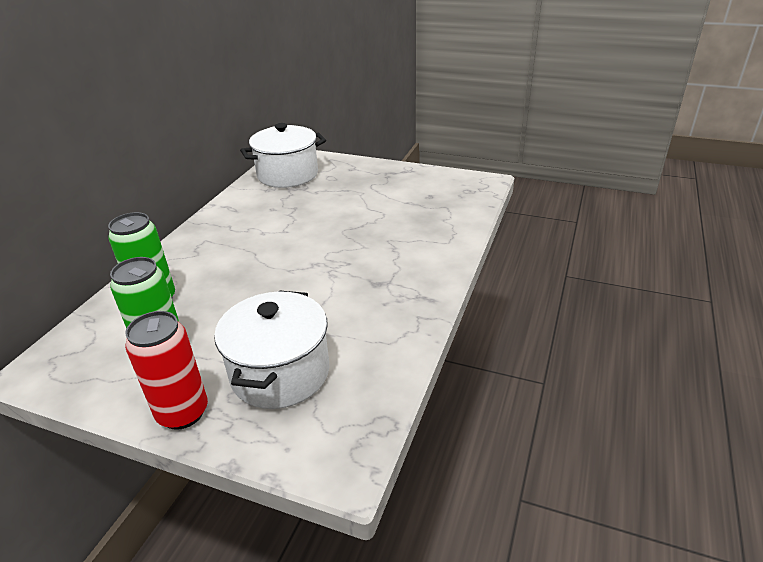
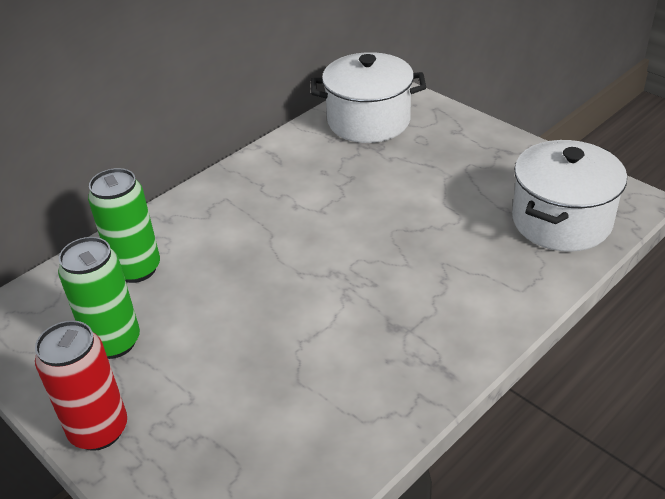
camera: 25 degrees right, 5 degrees up
(280, 373) = (220, 416): white pot -> white pot (561, 221)

